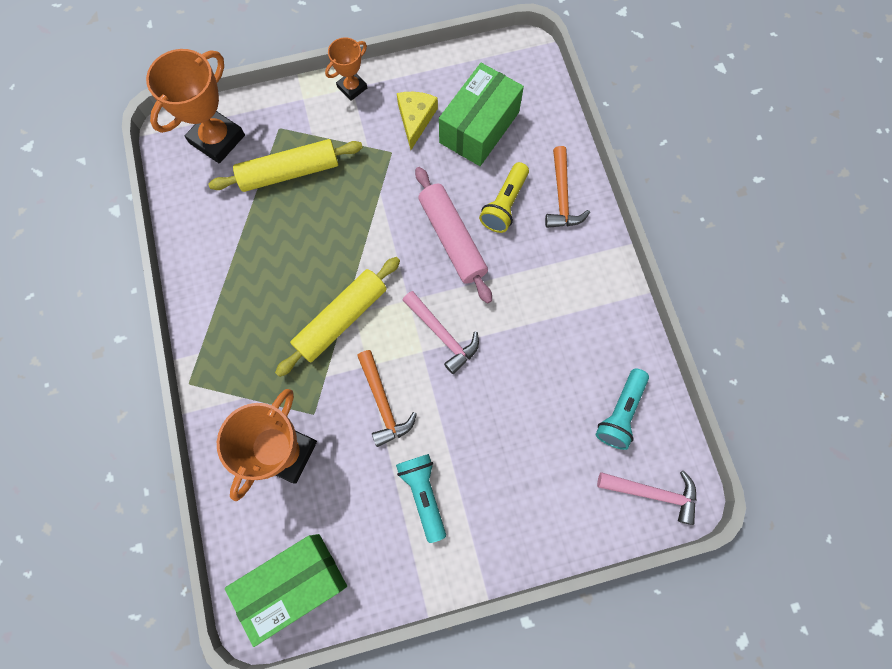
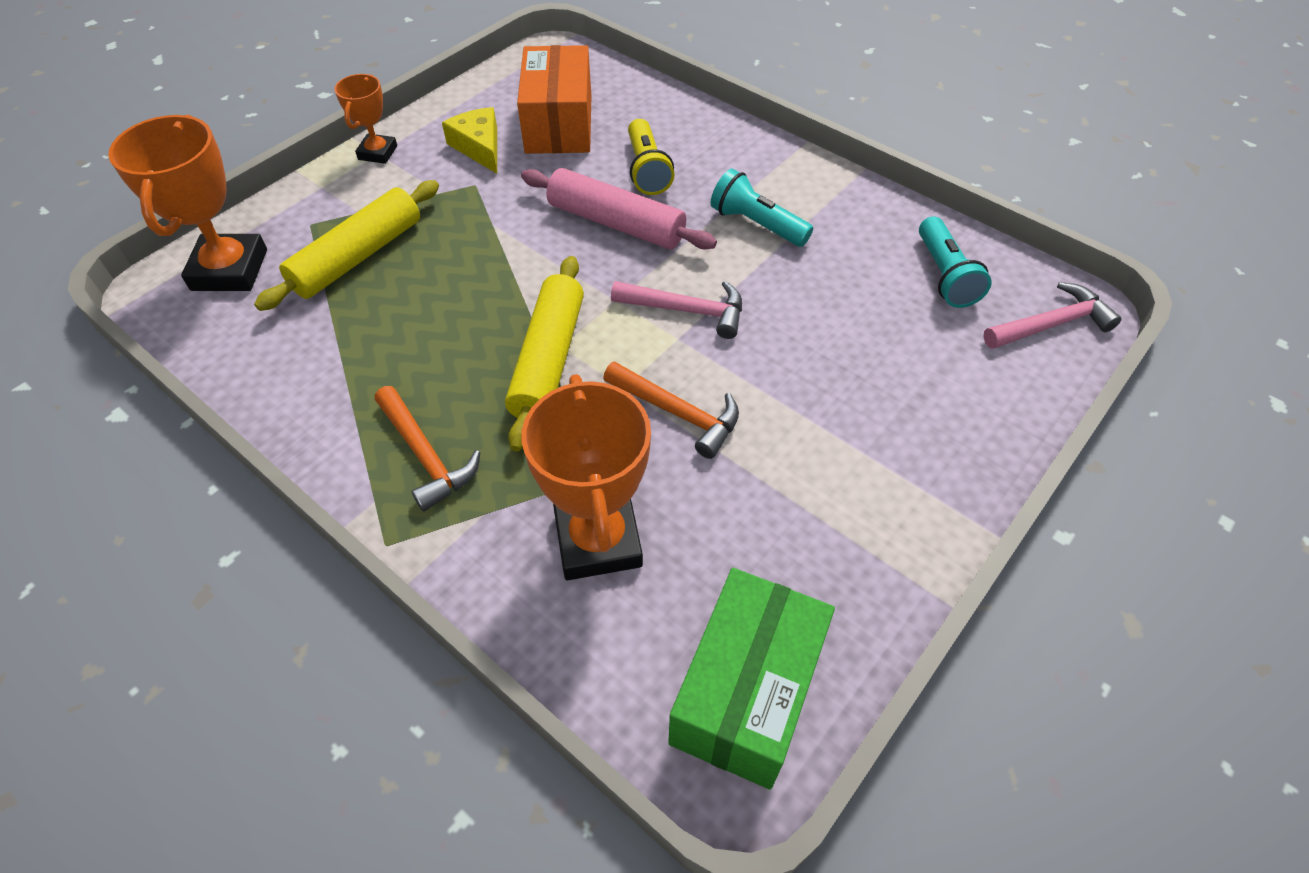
camera: 35 degrees left, 20 degrees down
(423, 494) = (815, 476): turquoise flashlight -> turquoise flashlight (756, 224)
(479, 127) = (558, 124): green box -> orange box
(562, 196) = (701, 137): orange hammer -> orange hammer (426, 456)

